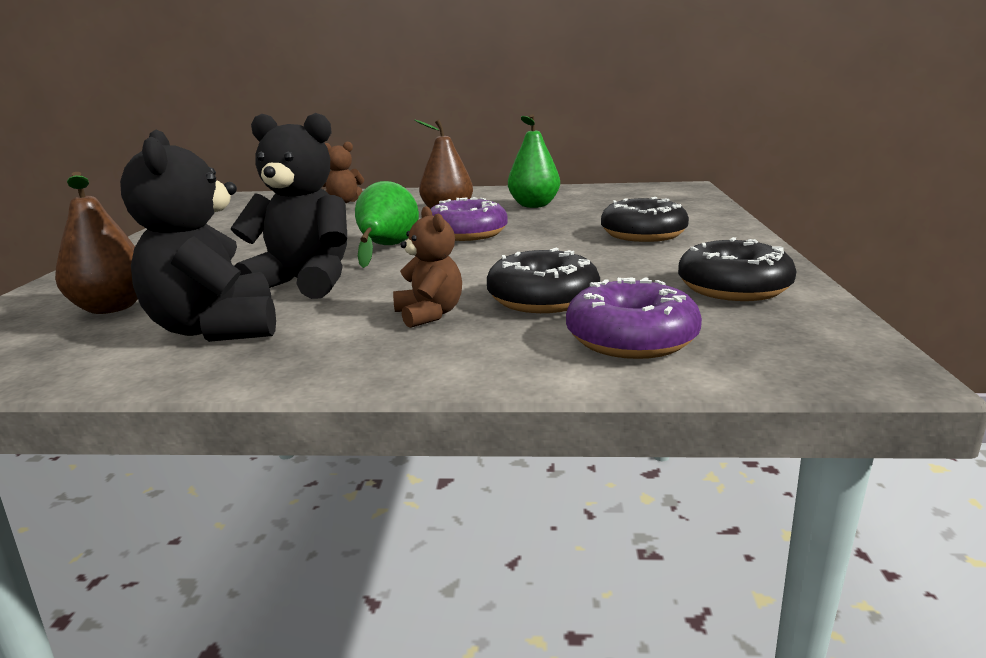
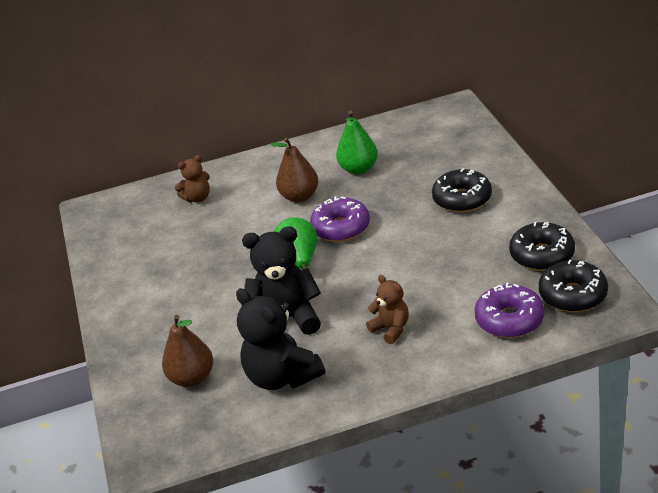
camera: 15 degrees left, 15 degrees up
(543, 299) = (444, 296): black donut -> black donut (573, 295)

